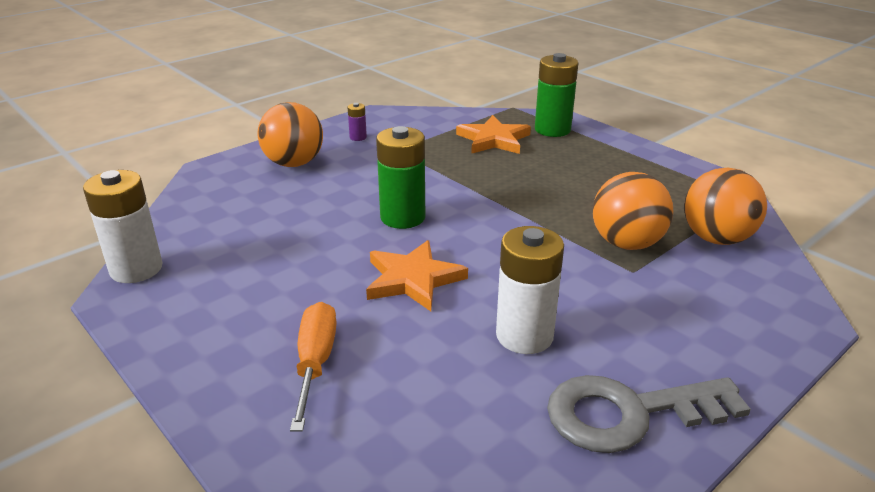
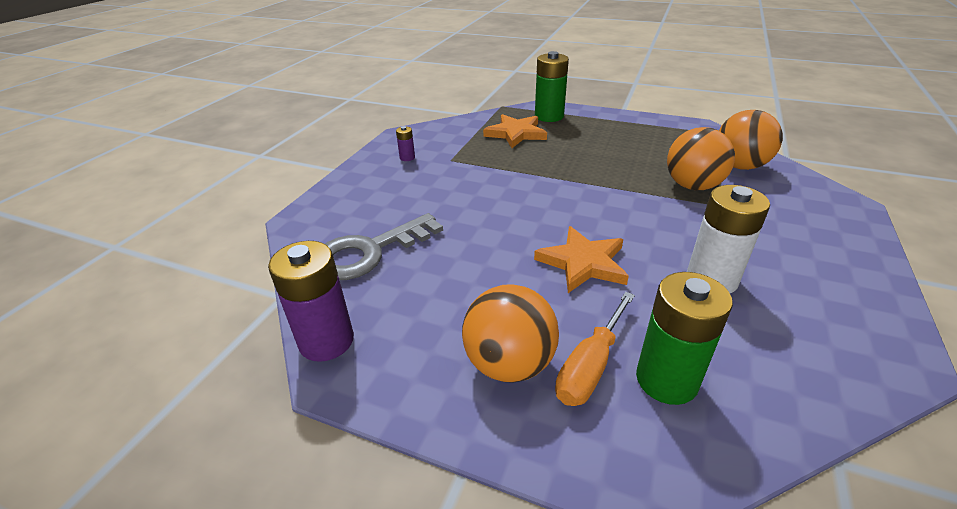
camera: 25 degrees left, 5 degrees up
(136, 269) = (326, 341): white battery -> purple battery
(294, 163) = (375, 194): orange ball -> orange ball (509, 364)
(315, 363) = (590, 366): orange screwdriver -> orange screwdriver turned 120 degrees counterclockwise
(402, 217) = (517, 214): green battery -> green battery (666, 380)
(629, 413) = (842, 312): grey key -> grey key (369, 252)

